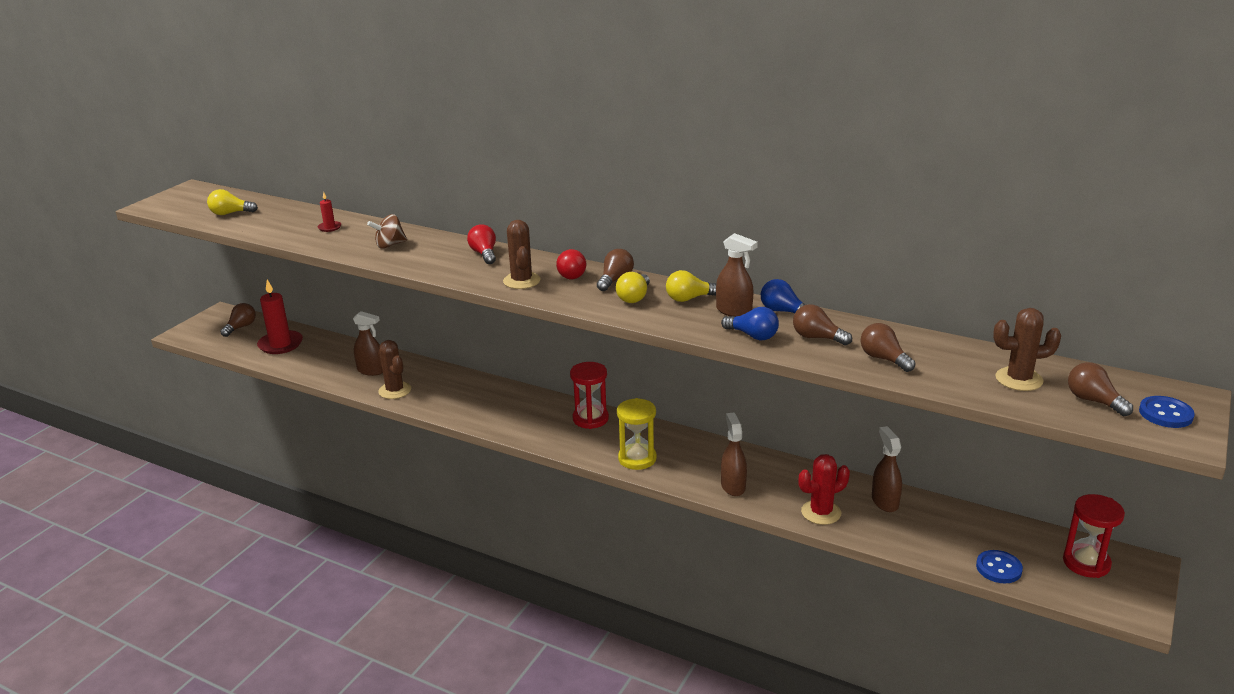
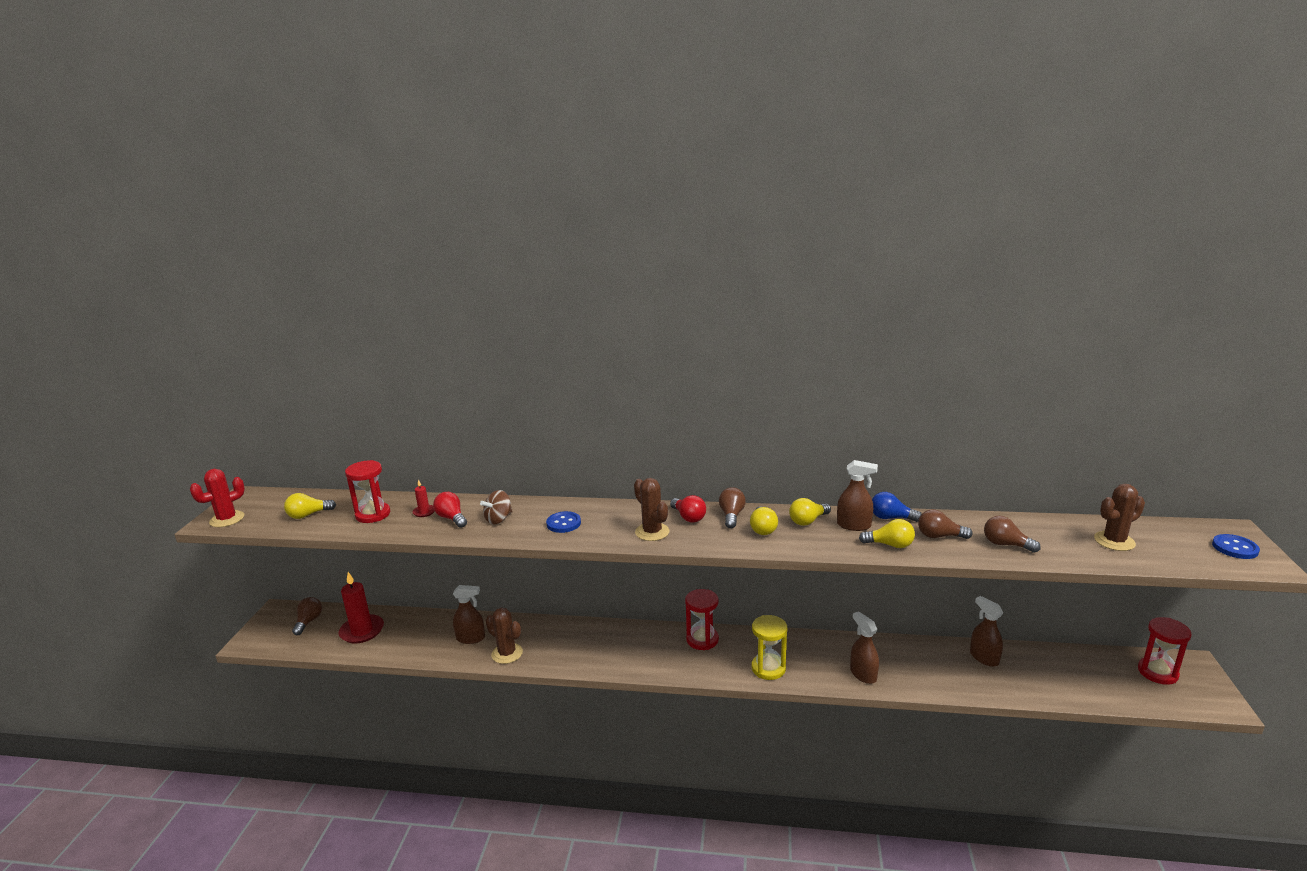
camera: 20 degrees left, 5 degrees down
(284, 222) = (373, 514): none -> red hourglass
(484, 254) = (595, 512): red light bulb -> red light bulb (451, 518)
(752, 336) = (890, 545): blue light bulb -> yellow light bulb
(821, 512) = (946, 680): red cactus -> red cactus (227, 519)
(998, 568) = (1107, 694): blue button -> blue button (563, 523)
(1093, 401) = (1180, 548): brown light bulb -> none

